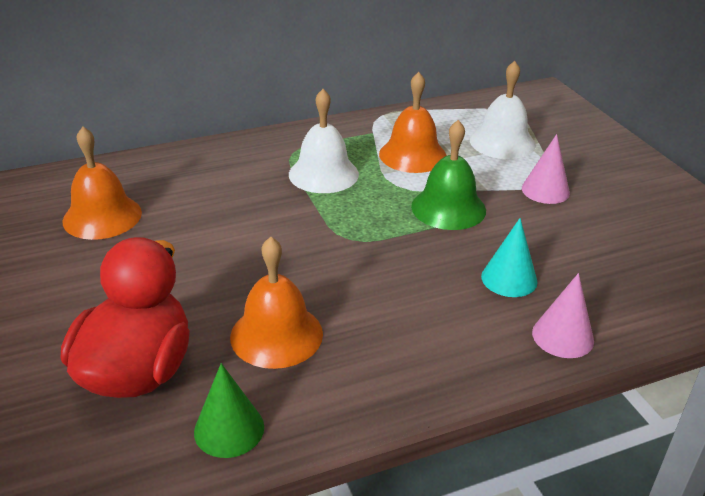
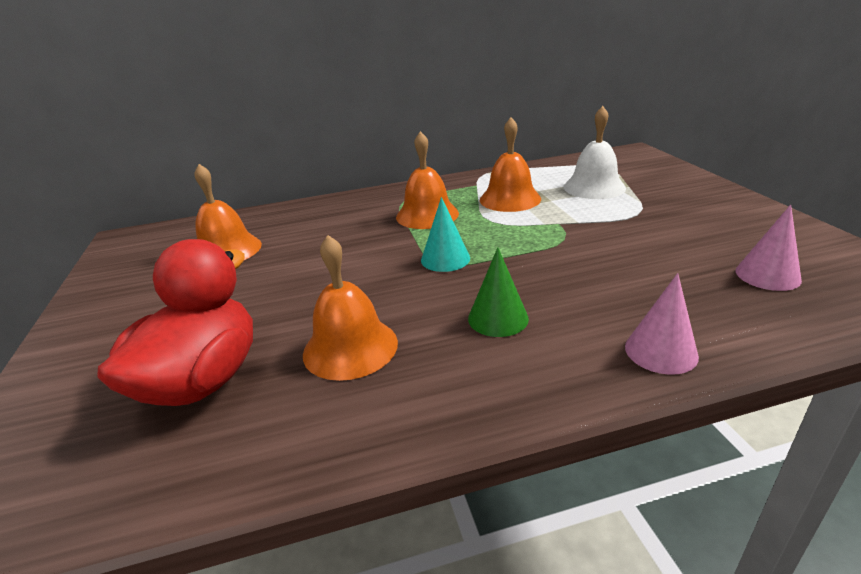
camera: 10 degrees right, 5 degrees down
(229, 429) = (272, 444): green cone -> green cone (498, 318)
(323, 174) = (427, 215): white bell -> orange bell
(448, 208) = (540, 237): green bell -> none
(509, 279) = (599, 295): turquoise cone -> turquoise cone (445, 259)
(545, 190) = (636, 221): pink cone -> pink cone (767, 275)

